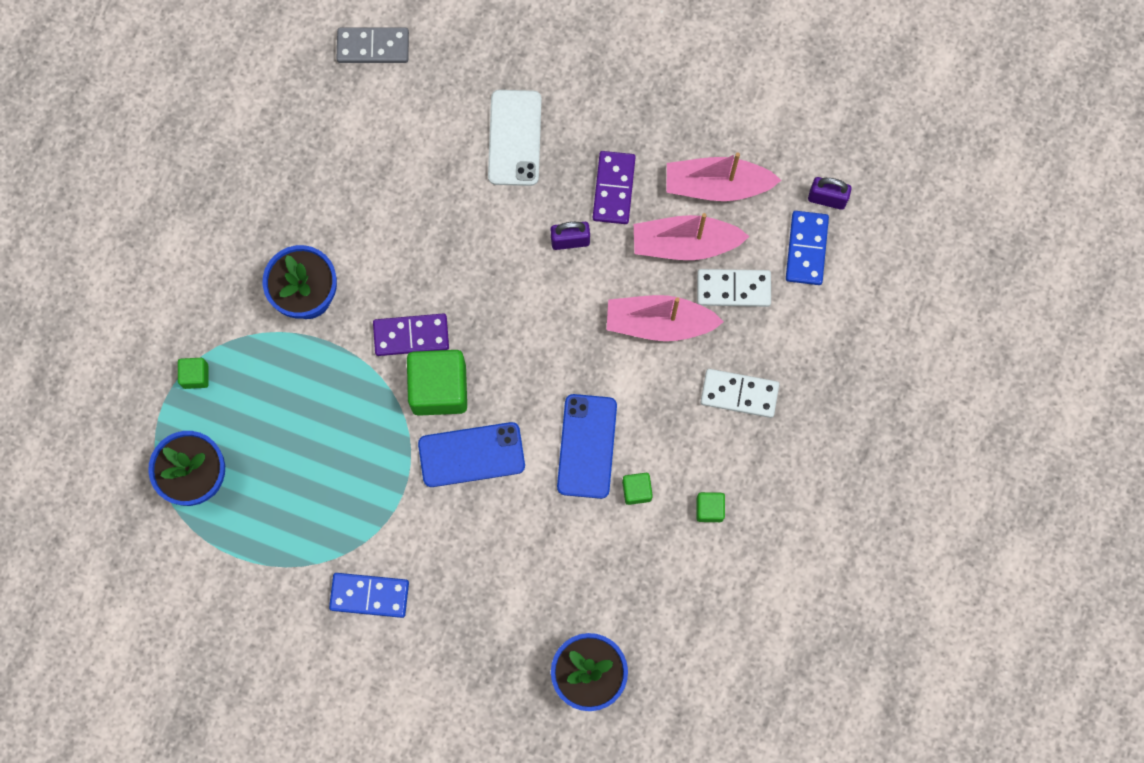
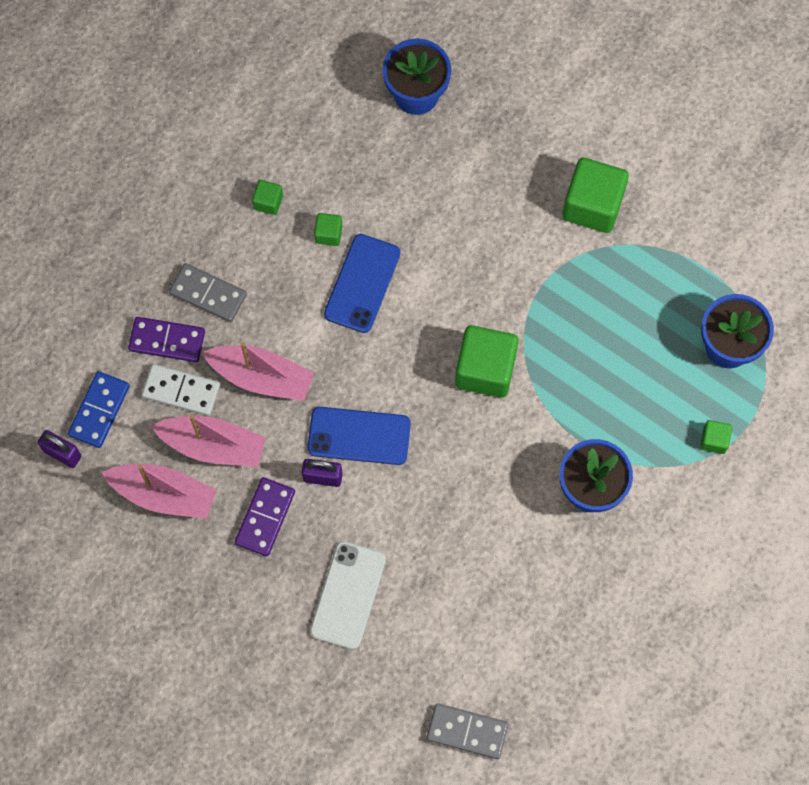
camera: 165 degrees left, 5 degrees down
(369, 595) = (592, 205): blue domino -> green cube
(411, 336) = (499, 425): purple domino -> purple domino (167, 340)
(471, 455) = (470, 302): blue phone -> blue phone (359, 436)
(739, 394) = (208, 294): white domino -> grey domino

